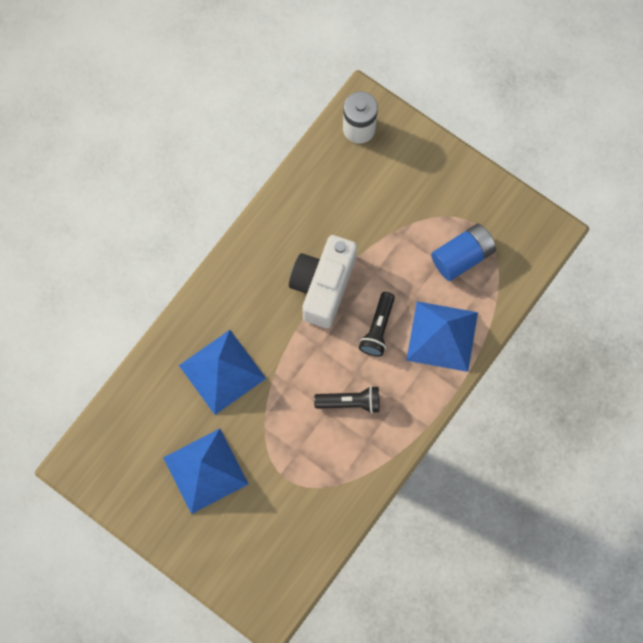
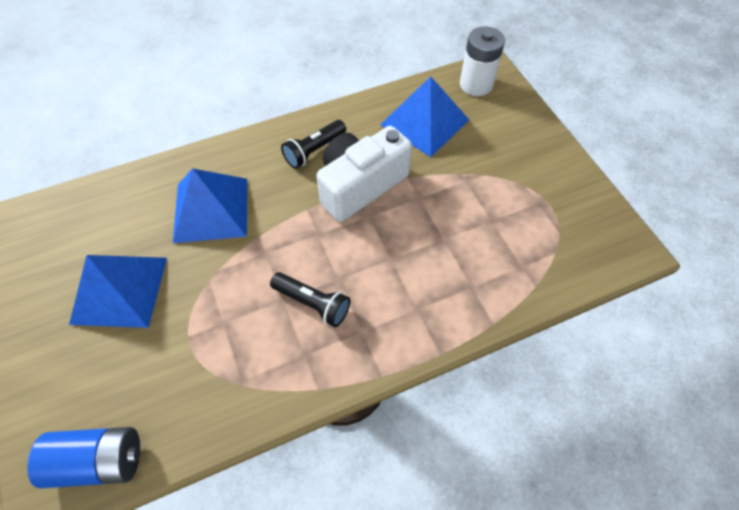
camera: 30 degrees right, 15 degrees down
(378, 329) = (390, 248): black flashlight -> black flashlight (314, 151)
(442, 336) = (455, 289): blue pyramid -> blue pyramid (425, 122)
(462, 257) = (519, 226): blue battery -> blue battery (99, 461)

